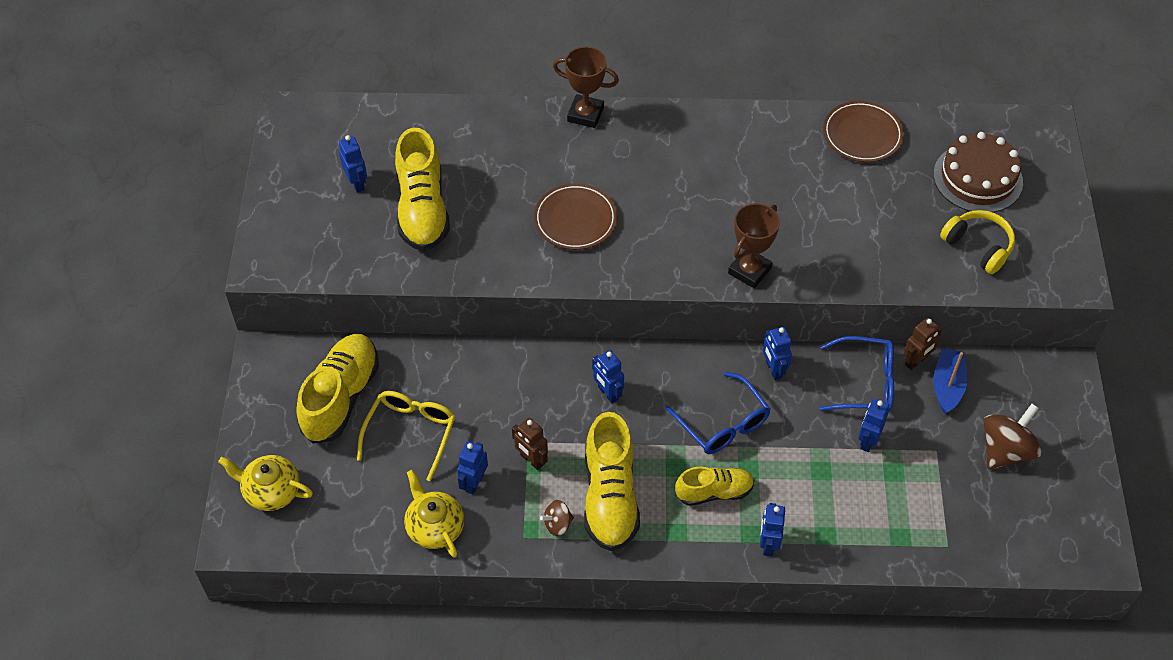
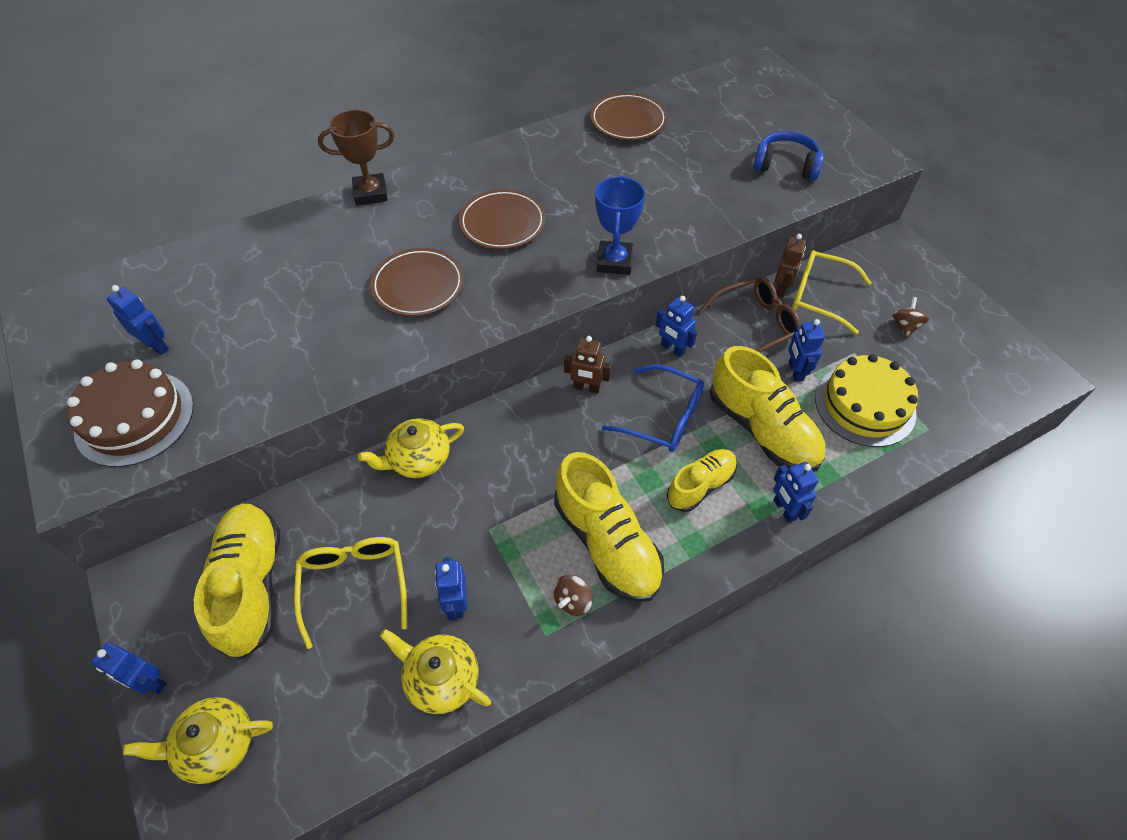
camera: 30 degrees left, 0 degrees up
(422, 209) = (247, 341): yellow shoe -> yellow shoe (762, 429)
(507, 362) = (418, 459): none -> yellow teapot
(531, 460) = (503, 546): brown robot -> brown robot (586, 388)
(608, 393) = (538, 441): blue robot -> blue robot (150, 682)
(678, 192) = (502, 223): none -> brown plate
(749, 271) = (614, 261): brown trophy -> blue trophy
(864, 382) = (754, 324): blue glasses -> brown glasses
(906, 498) = (864, 405): none -> yellow cake
(947, 386) = (820, 297): blue boat -> yellow glasses
(977, 178) = (743, 118): brown cake -> brown cake (134, 418)
(978, 246) = (786, 165): yellow headphones -> blue headphones
(1005, 450) = (905, 326): brown spinning top -> brown spinning top, size x0.54

